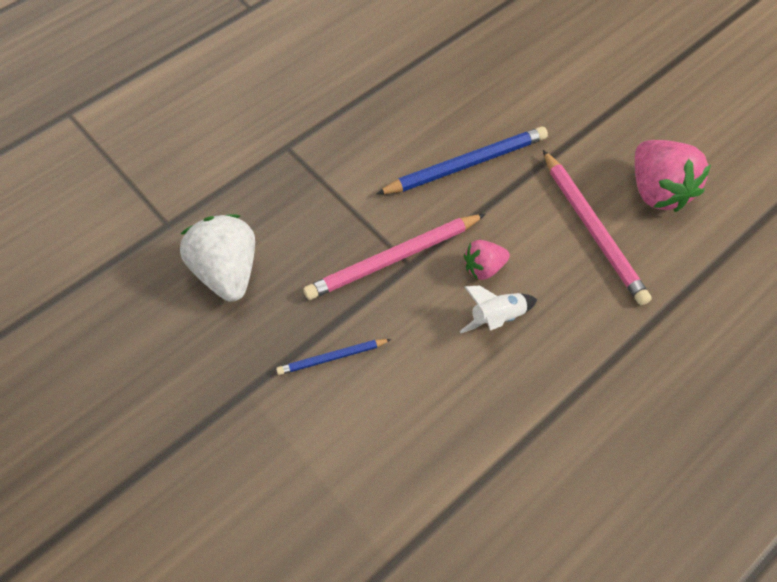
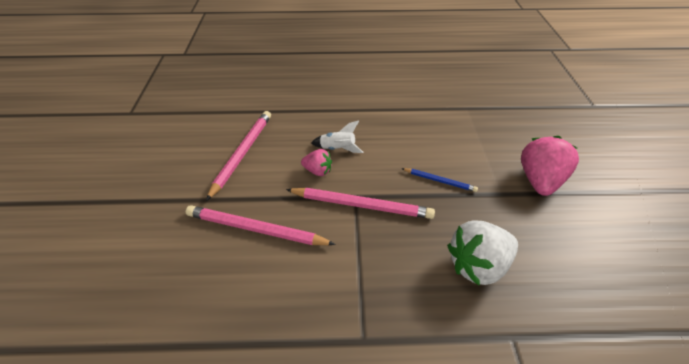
camera: 140 degrees left, 15 degrees down
(227, 271) = (478, 266): white strawberry -> white strawberry turned 45 degrees clockwise
(465, 164) = (256, 229): blue pencil -> pink pencil
(657, 191) = (187, 149): pink strawberry -> pink strawberry (539, 181)

